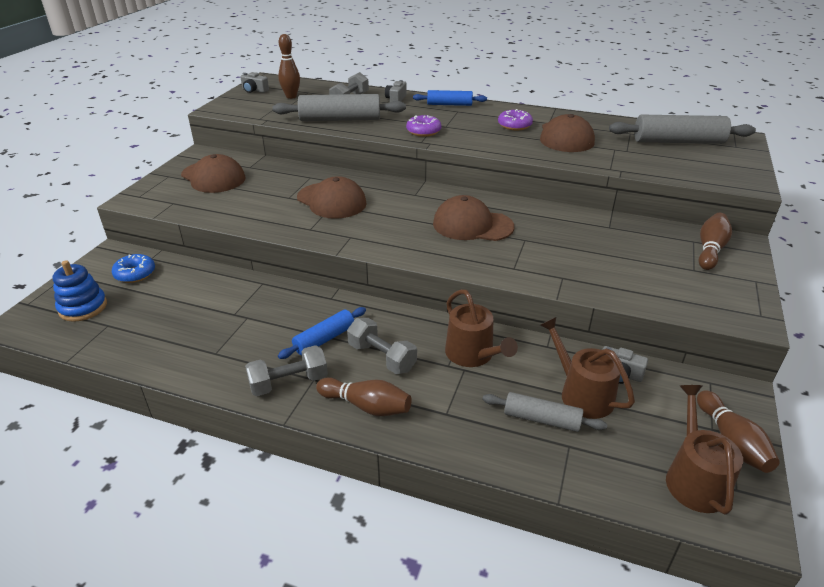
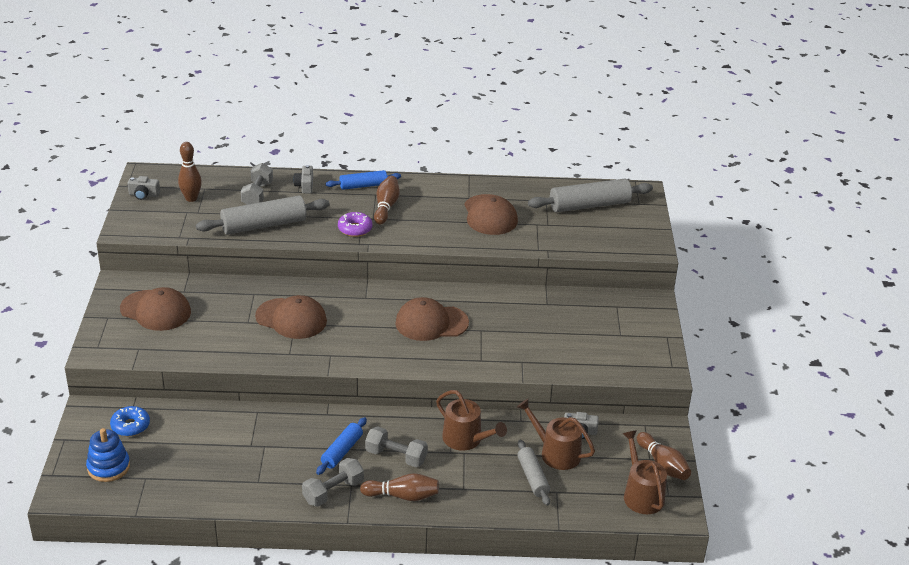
camera: 20 degrees left, 0 degrees up
(514, 125) = (438, 207): purple donut -> none
(541, 419) = (532, 477): grey rolling pin -> grey rolling pin turned 75 degrees clockwise
(710, 250) = (630, 313): brown bowling pin -> brown bowling pin (386, 207)

